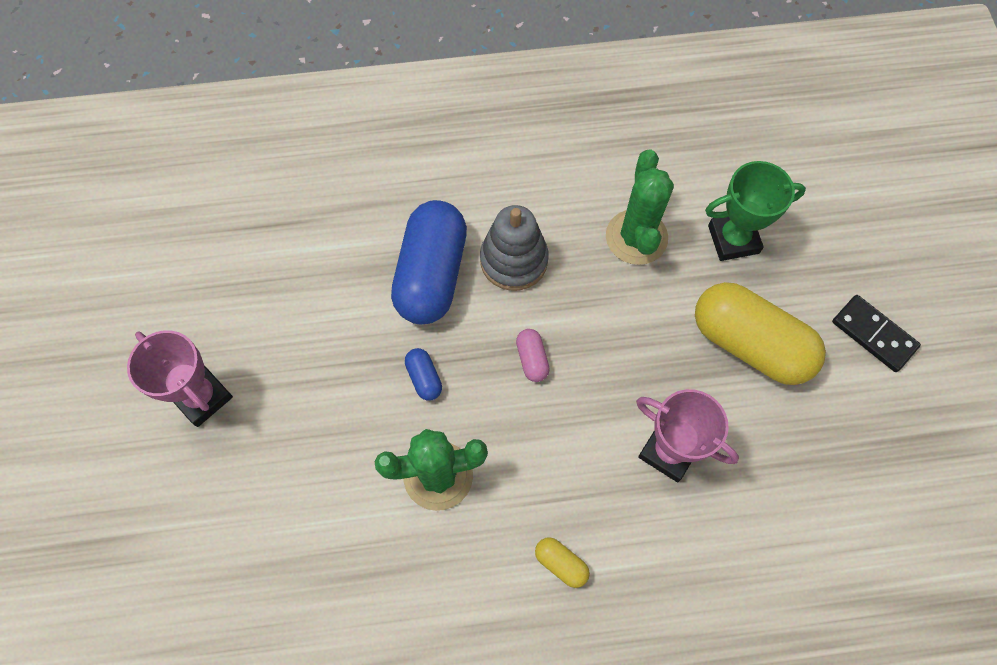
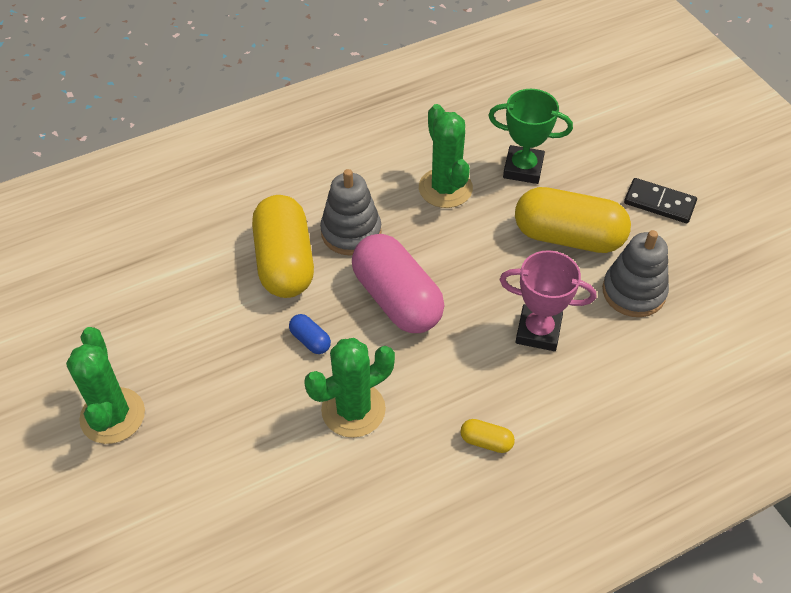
camera: 20 degrees left, 15 degrees down
(201, 397) = (112, 416): pink trophy -> green cactus
(432, 274) = (285, 262): blue capsule -> yellow capsule
(532, 359) = (397, 299): pink capsule -> pink capsule, size x2.41
(733, 239) = (523, 168): green trophy -> green trophy turned 45 degrees clockwise
(795, 439) = (633, 292): none -> grey stacking toy

